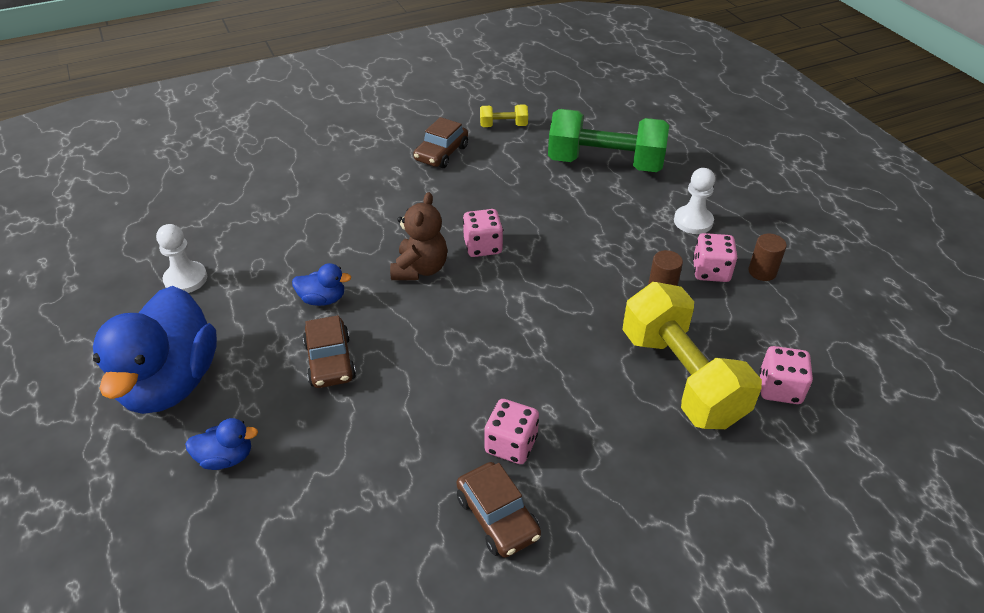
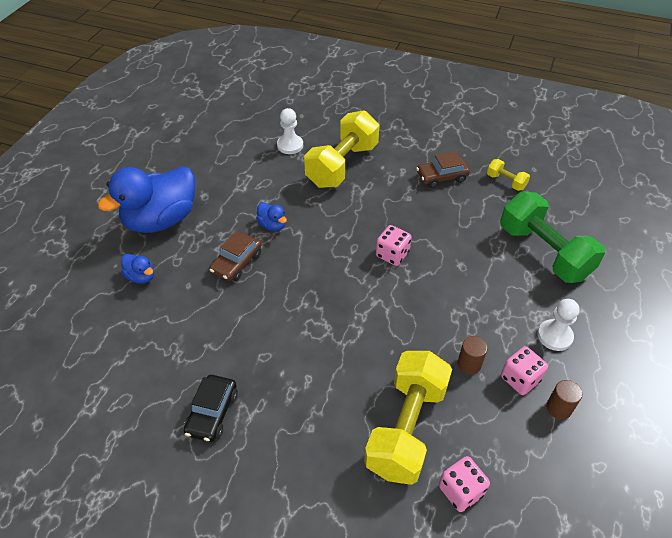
camera: 45 degrees right, 5 degrees up
(186, 279) = (225, 168): white pawn -> white pawn (290, 145)
(326, 198) = (342, 165): none -> yellow dumbbell
(420, 269) = (341, 243): brown teddy bear -> none
(497, 517) = (212, 413): brown car -> black car
(511, 444) = (265, 381): pink dice -> none

